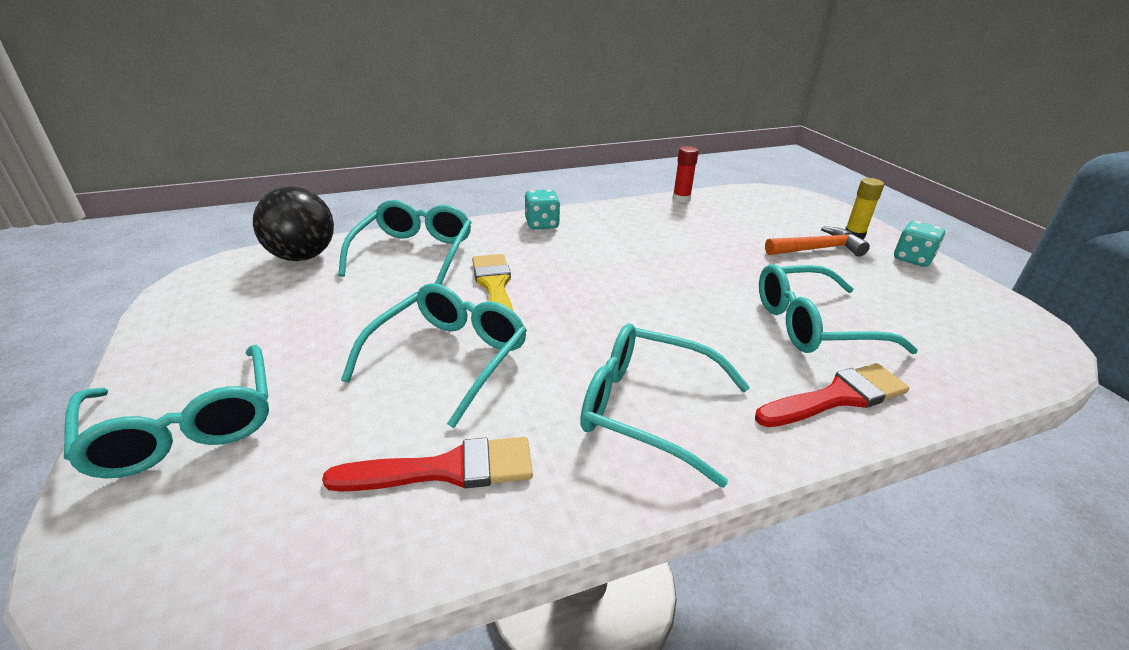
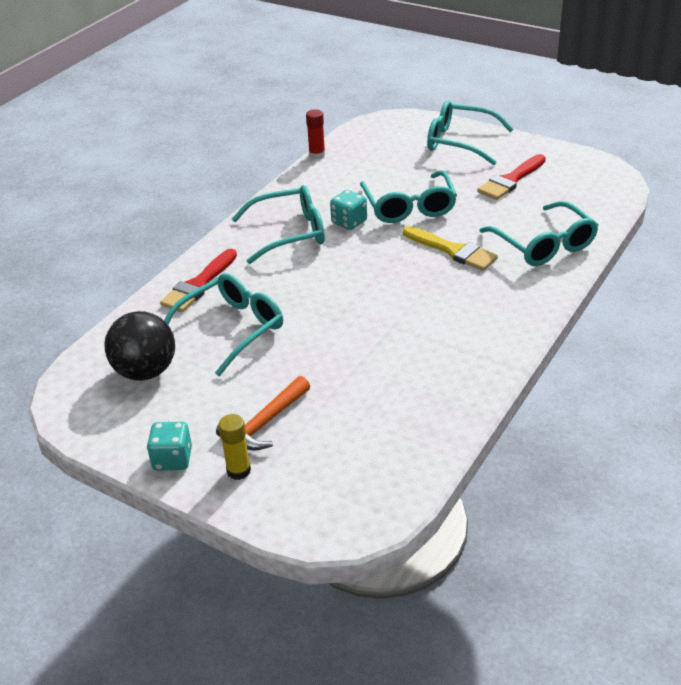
camera: 145 degrees right, 5 degrees up
(303, 256) = (597, 207): black ball -> black ball (145, 371)
(446, 469) = (344, 177): red brush -> red brush (510, 180)
(542, 224) = (514, 319): turquoise dice -> turquoise dice (349, 222)
(681, 199) = (449, 435): red glue stick -> red glue stick (317, 155)

